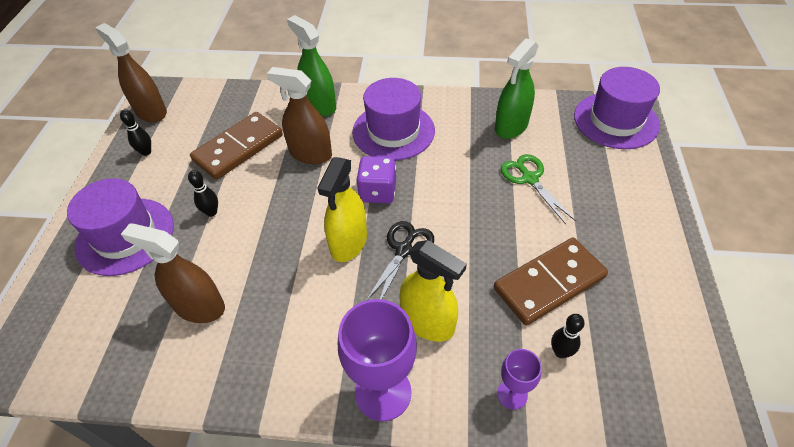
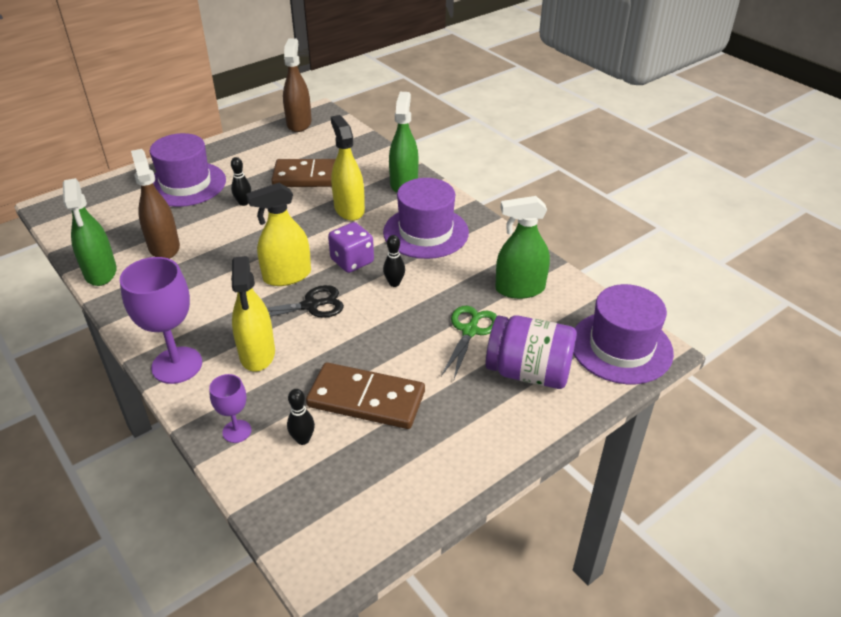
camera: 45 degrees right, 10 degrees down
(146, 152) = (262, 145): black bowling pin -> black bowling pin (394, 283)
(172, 382) = (100, 272): none -> green spray bottle
(310, 154) = (349, 209): brown spray bottle -> yellow spray bottle
(600, 177) = (528, 372): none -> purple jar

